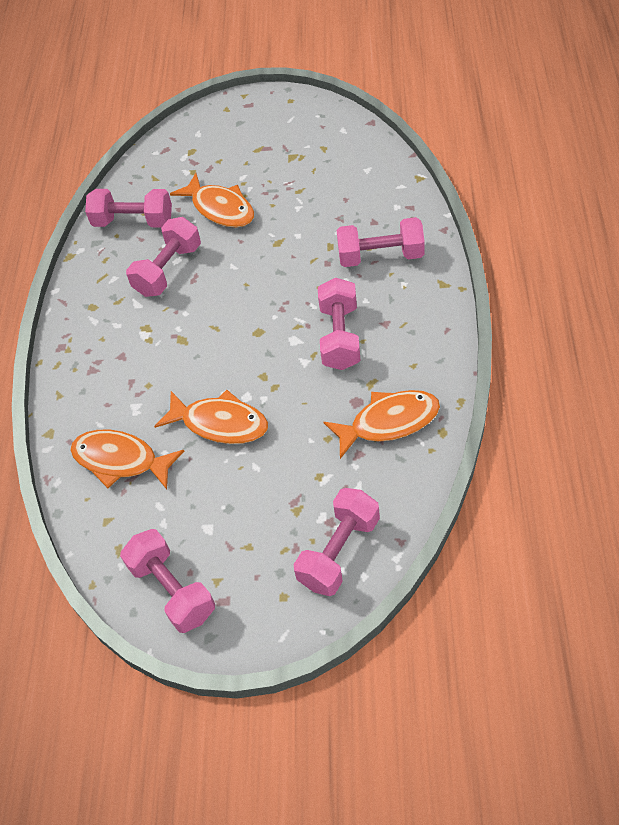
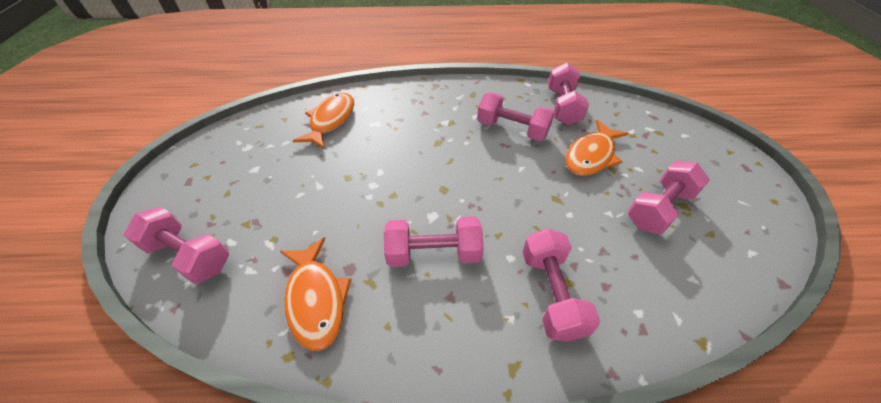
camera: 80 degrees right, 5 degrees down
(172, 590) = (212, 154): pink dumbbell -> pink dumbbell (659, 209)
(220, 423) = (349, 170): orange fish -> none

